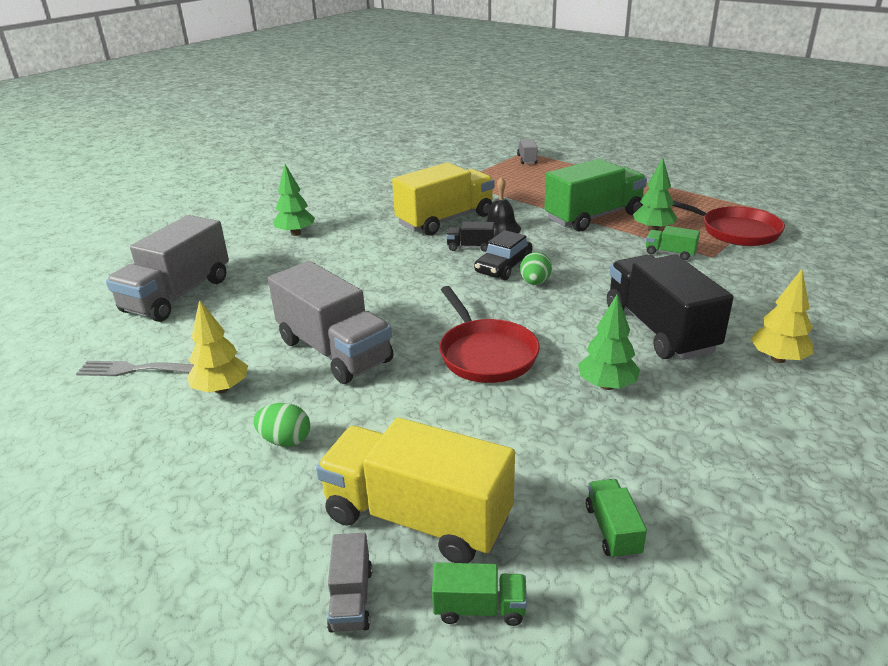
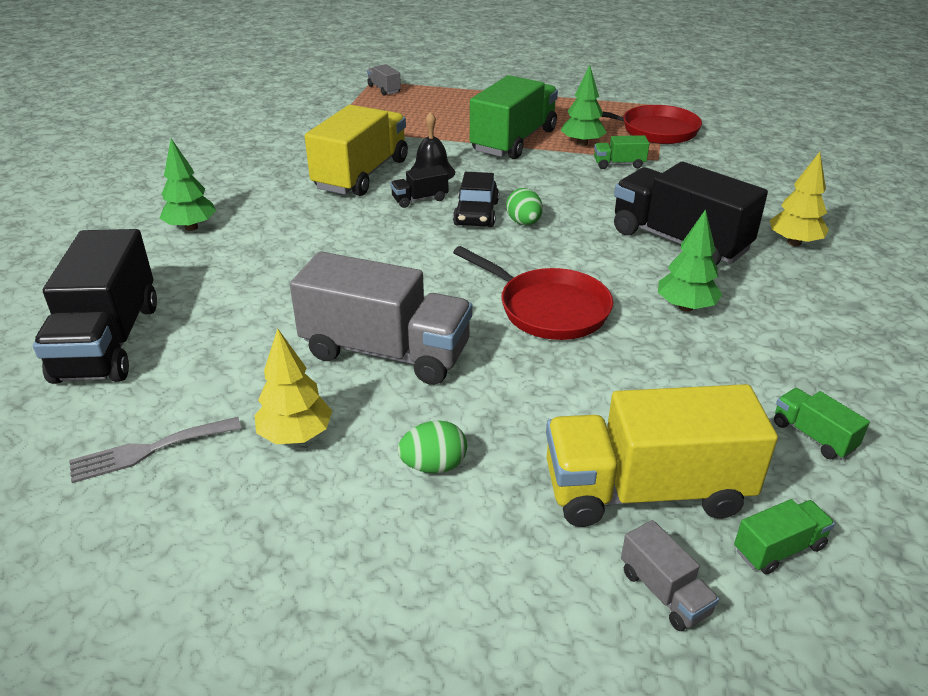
camera: 30 degrees left, 5 degrees up
(177, 295) = (108, 341): grey truck -> black truck

